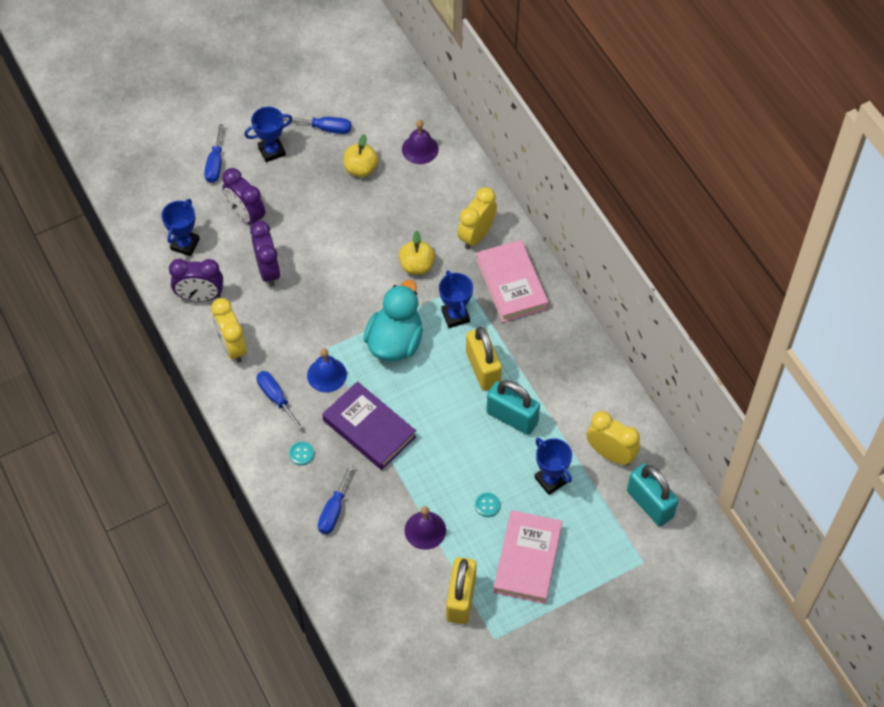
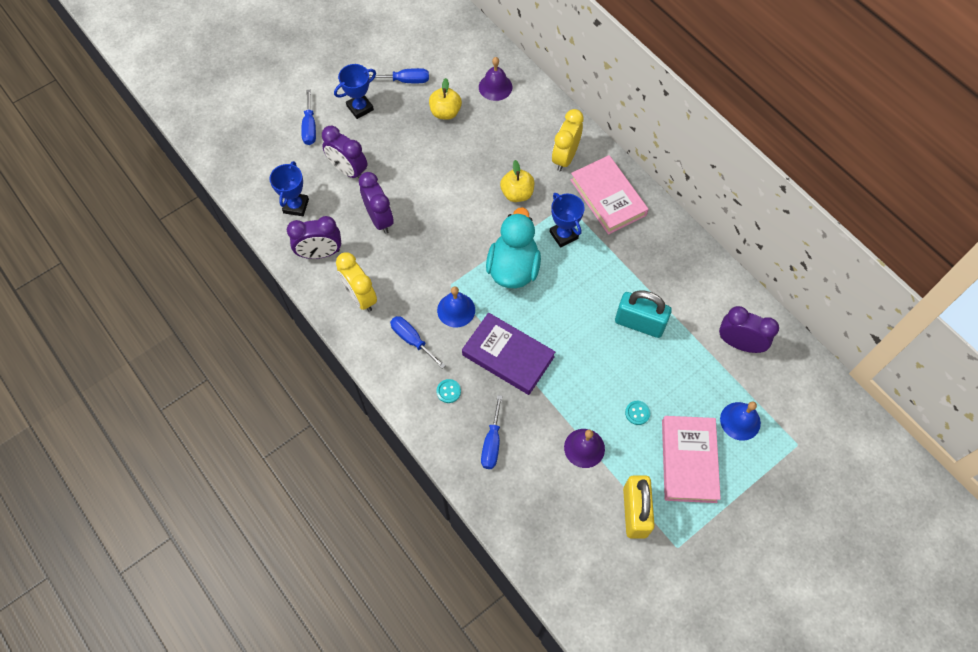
camera: 10 degrees left, 5 degrees up
(483, 369) = (601, 281): yellow padlock -> none
(550, 480) = (690, 378): blue trophy -> none
(590, 530) = (740, 421): none -> blue bell
(610, 454) = (739, 343): yellow clock -> purple clock
(650, 504) = (788, 386): turquoise padlock -> none

